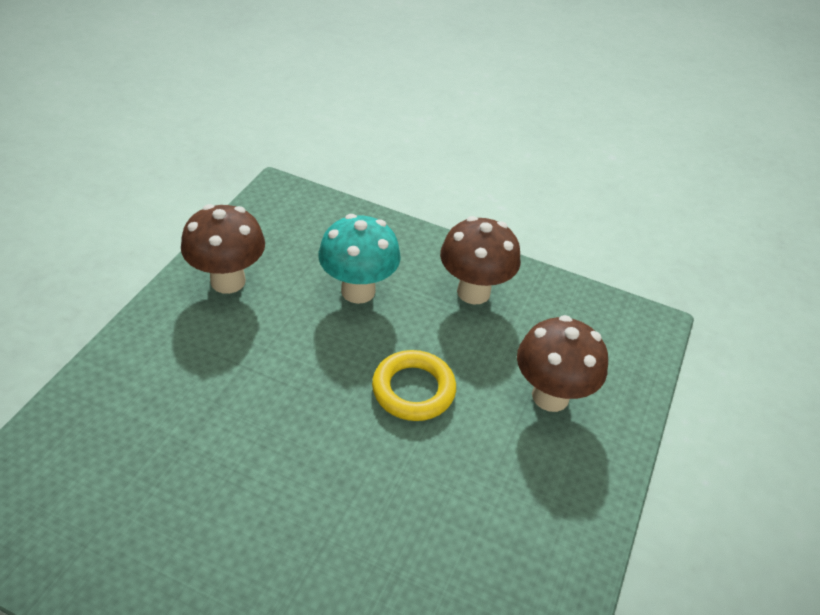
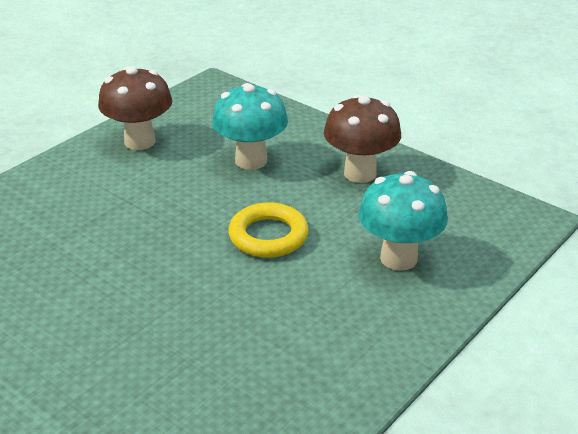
camera: 20 degrees right, 10 degrees down
(550, 396) = (398, 258): brown mushroom -> turquoise mushroom

